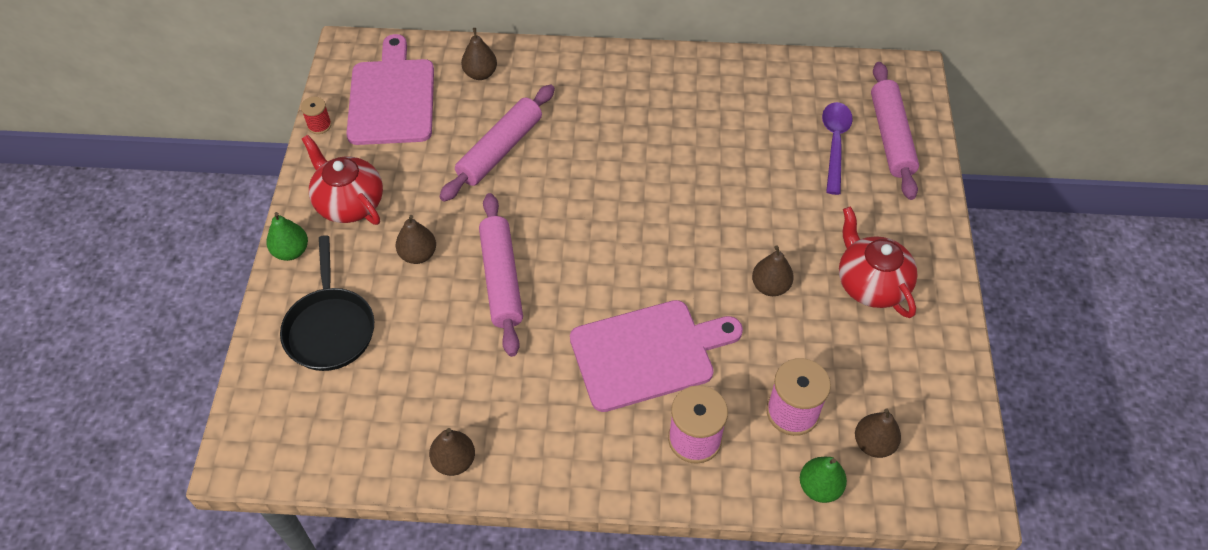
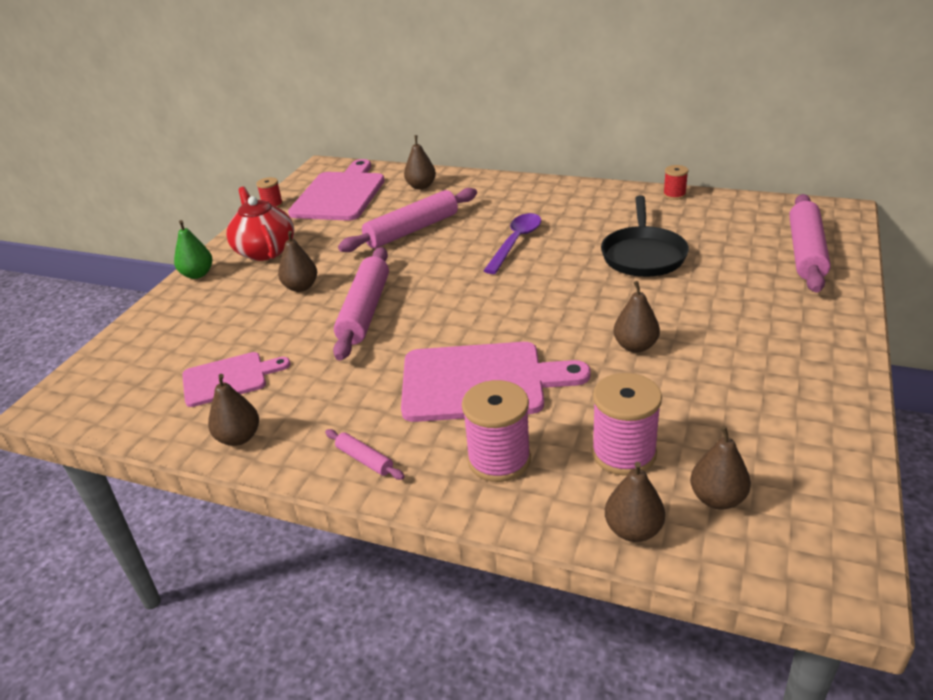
camera: 20 degrees right, 20 degrees down
(330, 328) = (193, 326): black pan -> black pan (643, 255)
(406, 392) = (229, 378): none -> pink cutting board
(580, 462) = (364, 460): none -> pink rolling pin
(753, 62) = (674, 195): none -> red spool
(819, 487) = (633, 530): green pear -> brown pear
(835, 144) = (742, 252): purple spoon -> purple spoon (516, 242)
(870, 284) = (753, 357): red teapot -> none

